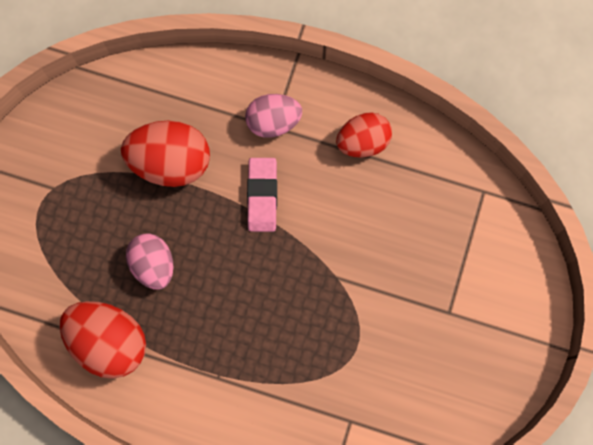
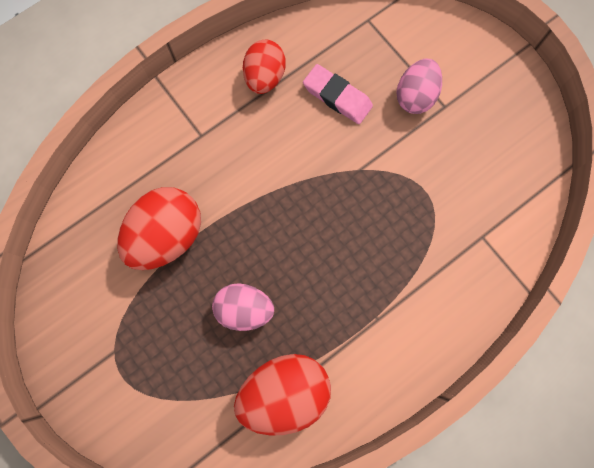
camera: 55 degrees left, 0 degrees up
(262, 196) = (251, 182): pink eraser -> pink eraser (337, 97)
(273, 122) = (197, 132): pink egg -> pink egg (415, 96)

